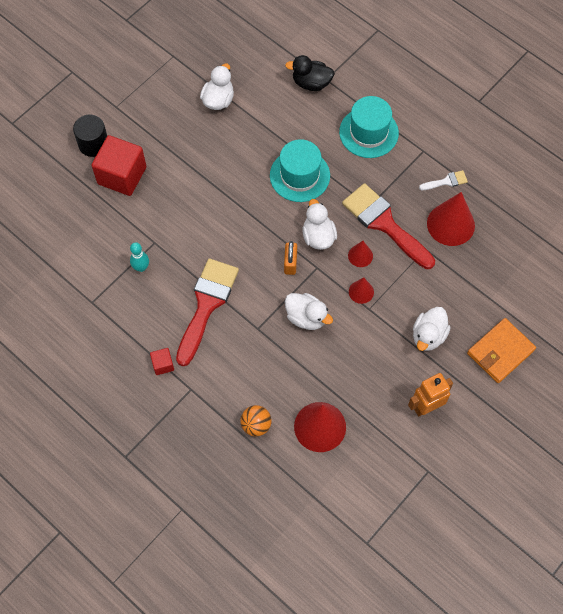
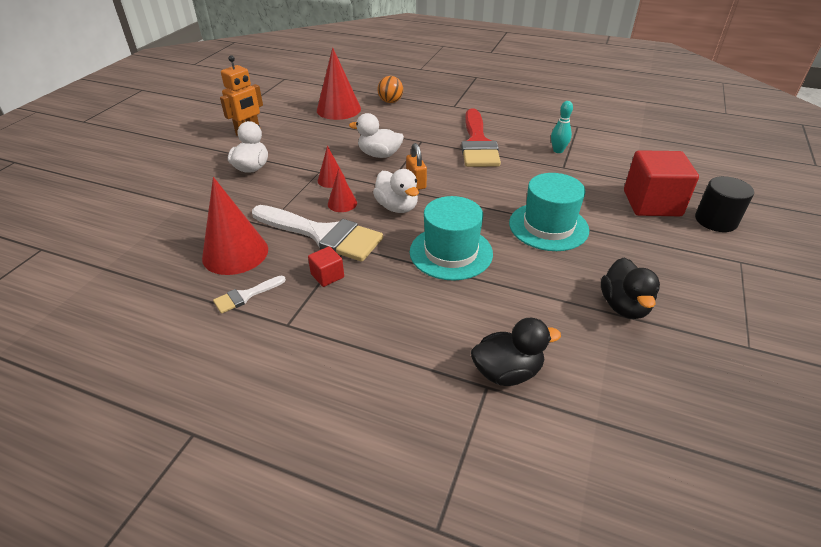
camera: 160 degrees right, 25 degrees down
(163, 364) = (486, 111): red cube -> red cube (327, 276)
(218, 100) = (624, 306): white duck -> black duck
(368, 132) = (379, 325): turquoise hat -> turquoise hat (548, 226)
(384, 223) = (322, 234): red brush -> white brush
(500, 352) = (174, 173): orange wallet -> none

